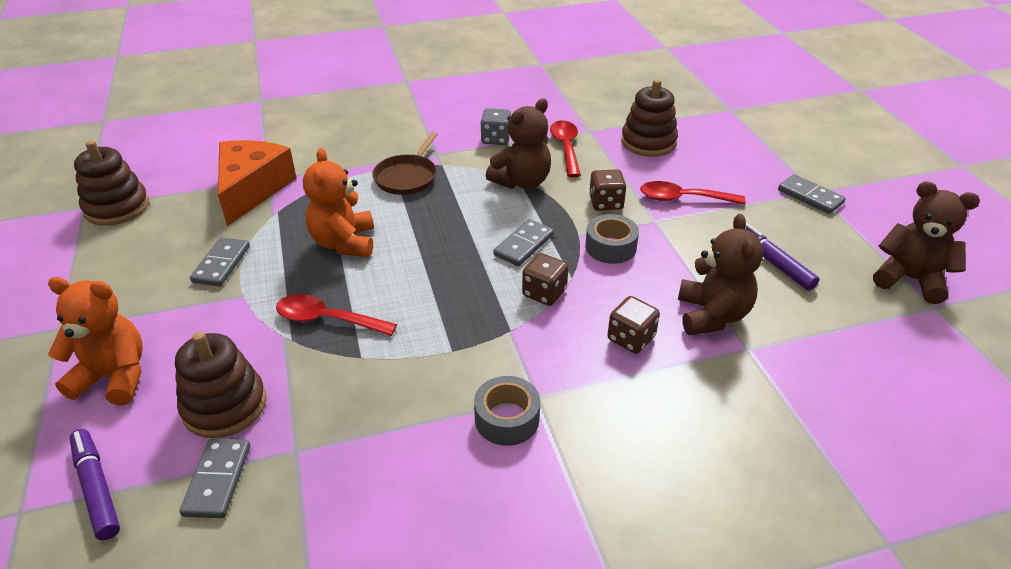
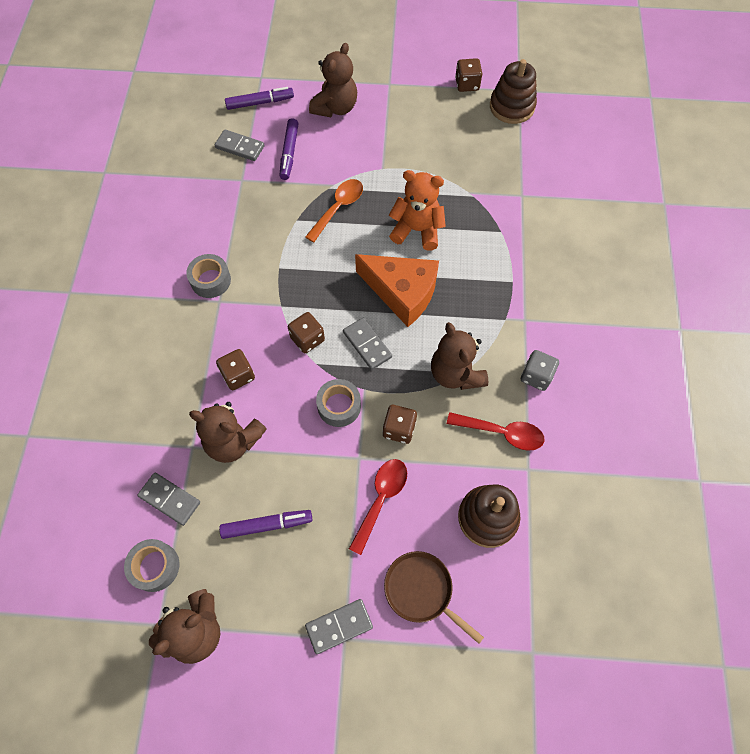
camera: 110 degrees right, 25 degrees up
(68, 251) = (467, 84): none -> brown dice
(114, 377) = (335, 108): orange teddy bear -> brown teddy bear
(221, 264) = (420, 159): grey domino -> grey domino (170, 499)
(224, 406) = (289, 153): brown stacking toy -> purple marker
(252, 189) = (509, 183): orange cheese -> orange cheese (402, 292)
(327, 319) = (338, 208): red spoon -> orange spoon
(407, 177) = (493, 289): brown pan -> brown pan (421, 590)
(892, 330) = (155, 567): none -> grey tape

